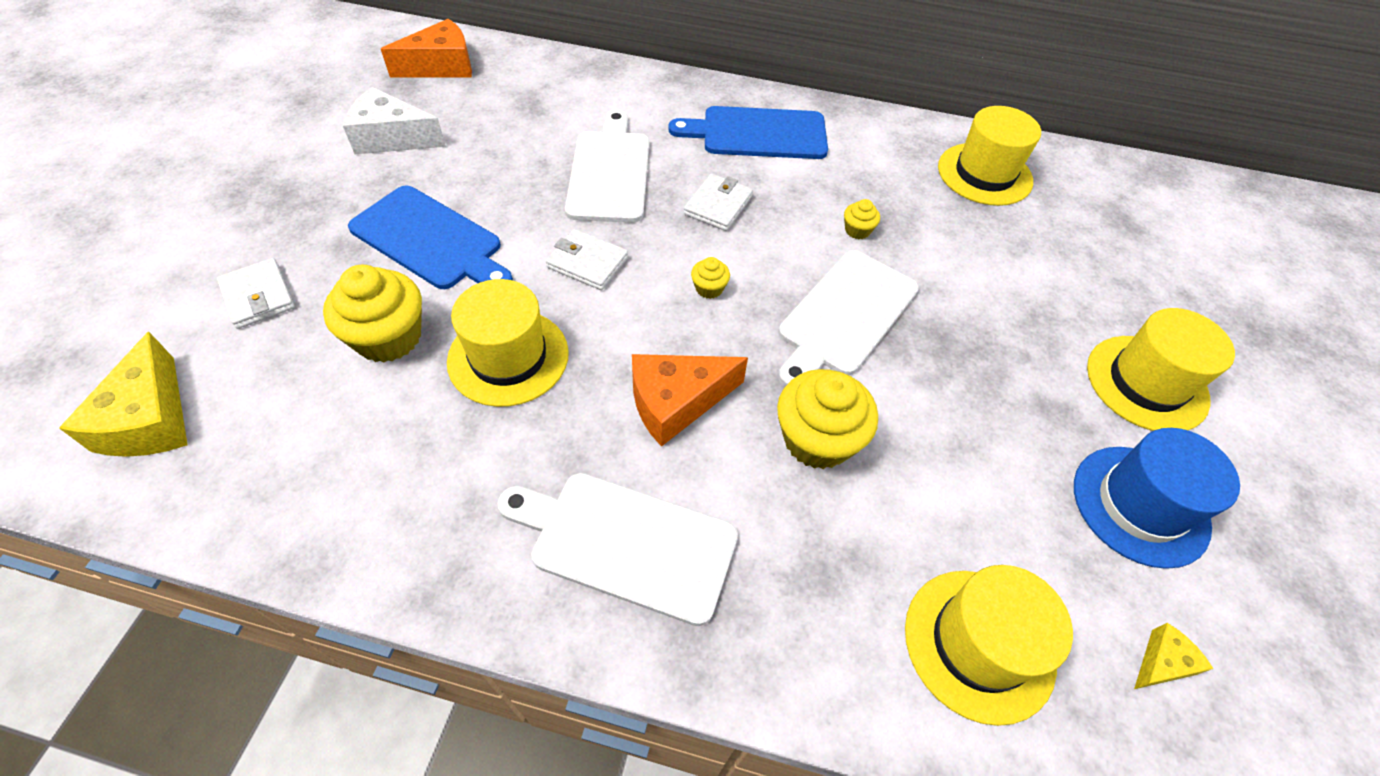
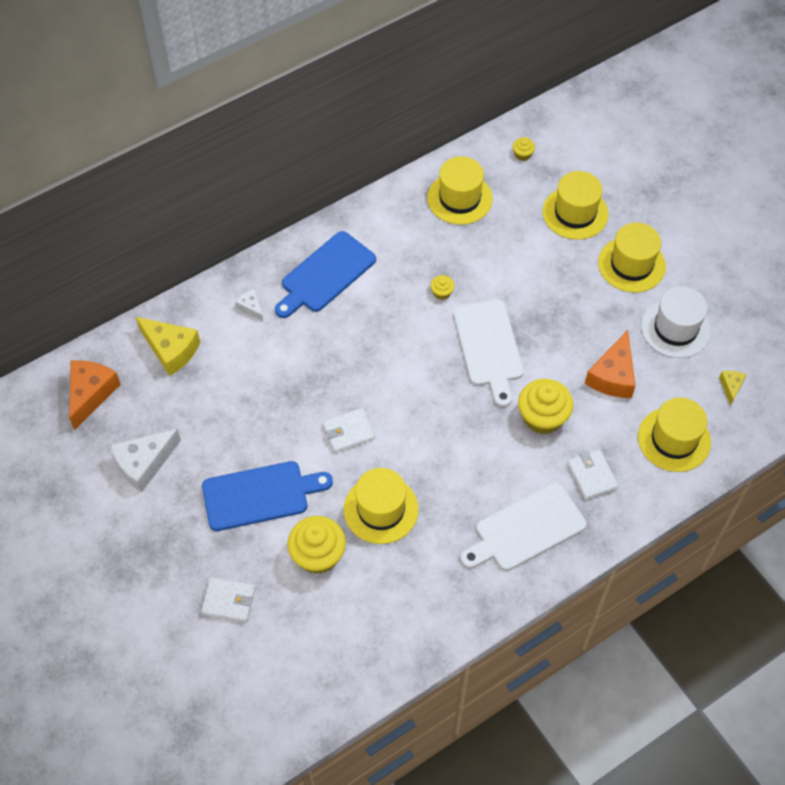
camera: 45 degrees left, 5 degrees up
(150, 419) = (279, 687): yellow cheese -> yellow cheese (171, 350)
(610, 172) = (286, 372): white cutting board -> none
(655, 107) = (251, 307): none -> white cheese
(676, 402) = (473, 457): orange cheese -> orange cheese (613, 375)
(709, 288) = (417, 390): yellow cupcake -> yellow cupcake (522, 154)
(718, 205) = (363, 340): white wallet -> white wallet (592, 476)
(1120, 279) = (575, 213): none -> yellow hat
(1140, 505) = (675, 328): blue hat -> white hat

